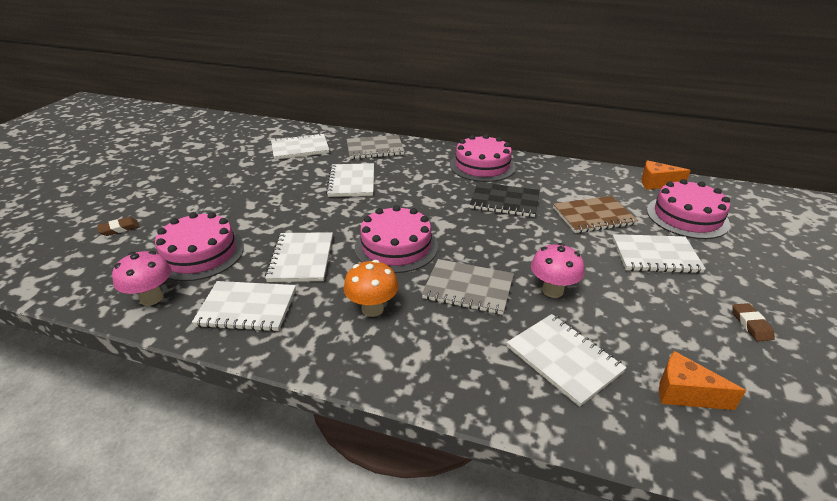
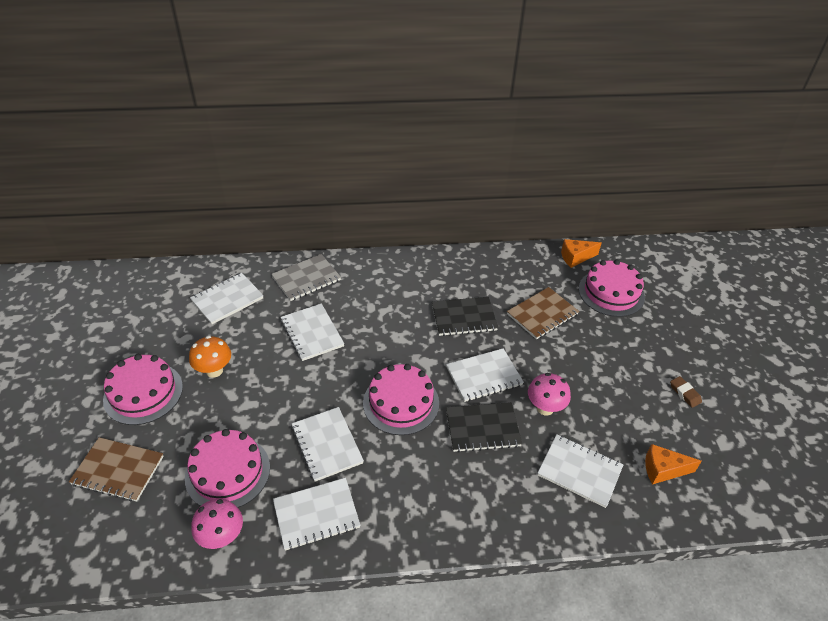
camera: 25 degrees left, 10 degrees up
(119, 229) = (118, 470): brown eraser -> brown notebook
(372, 309) = (420, 476): orange mushroom -> orange mushroom (214, 370)
(468, 288) = (482, 428): grey notebook -> black notebook
(482, 166) = (422, 275): pink cake -> pink cake (143, 393)
(655, 256) = (603, 345): white notebook -> white notebook (484, 376)

